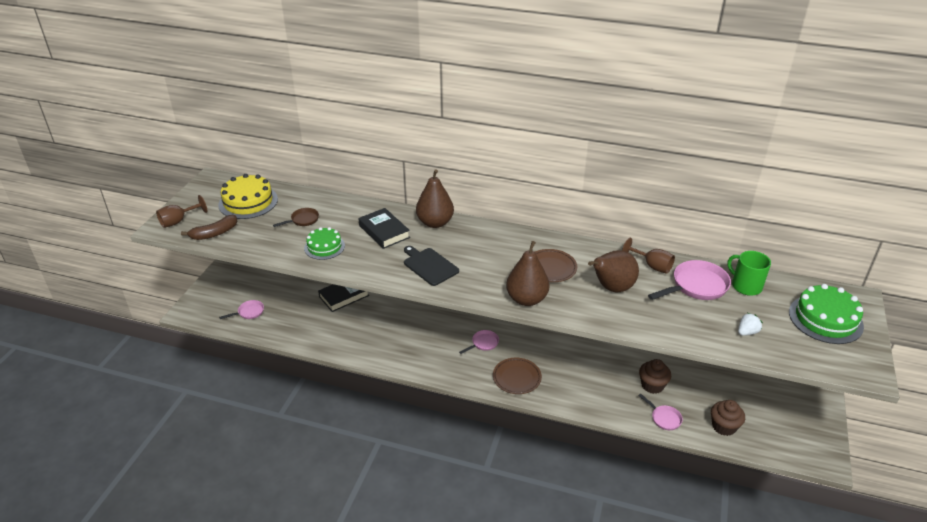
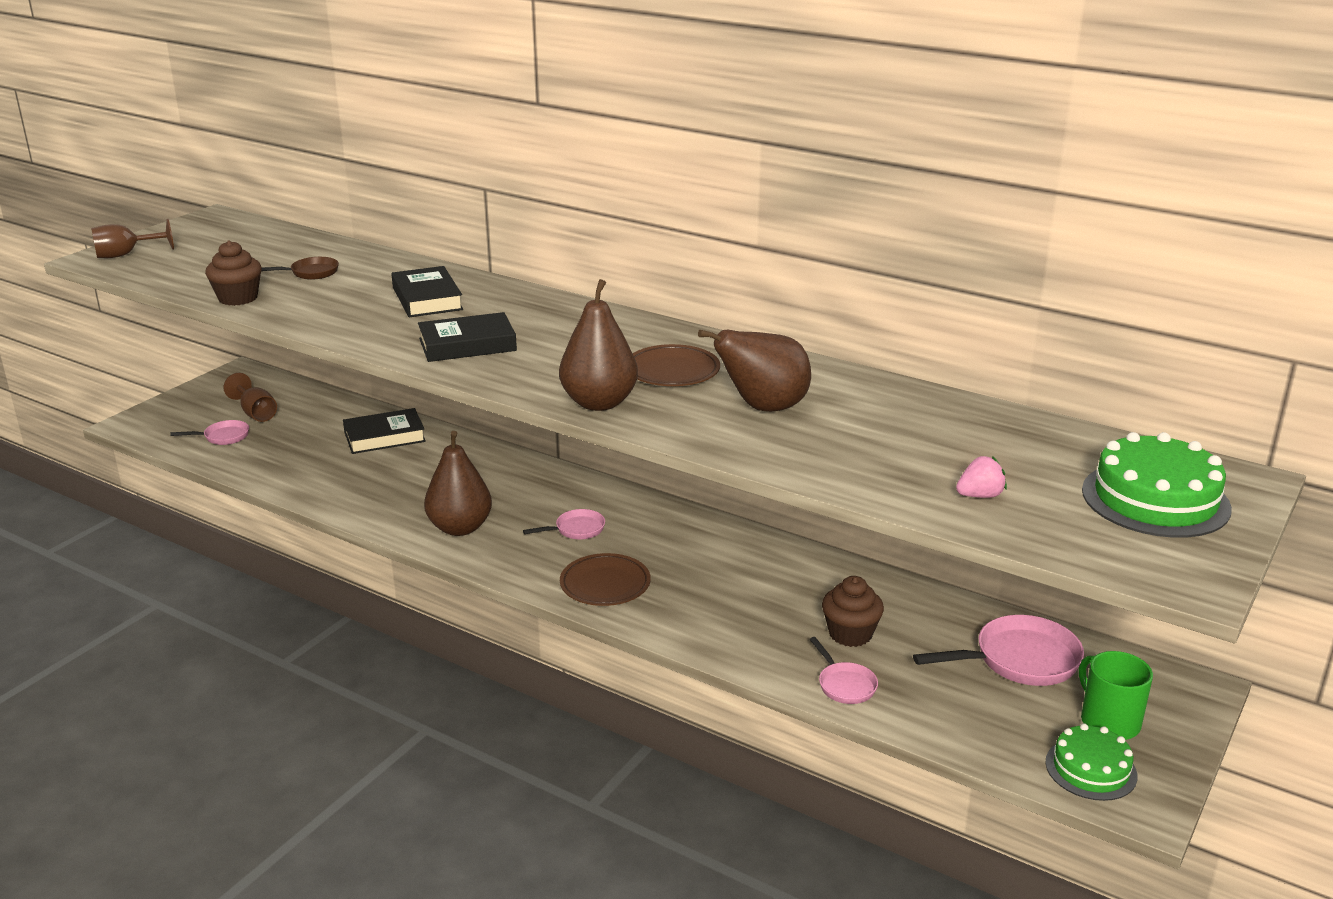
camera: 15 degrees right, 10 degrees down
(214, 233) = (165, 273): brown banana -> none
(248, 202) = (246, 245): yellow cake -> none
(324, 247) = (318, 305): green cake -> green cake (1091, 769)
(429, 266) = (467, 345): black cutting board -> black book
(435, 223) = (518, 298): brown pear -> brown pear (460, 528)
(652, 266) = (860, 390): brown goblet -> brown goblet (255, 413)
(696, 286) = (924, 425): pink pan -> pink pan (1019, 660)
(724, 426) = (957, 717): brown cupcake -> brown cupcake (238, 298)
(745, 286) = (1023, 436): green mug -> green mug (1109, 722)
(747, 332) = (979, 496): white strawberry -> pink strawberry

